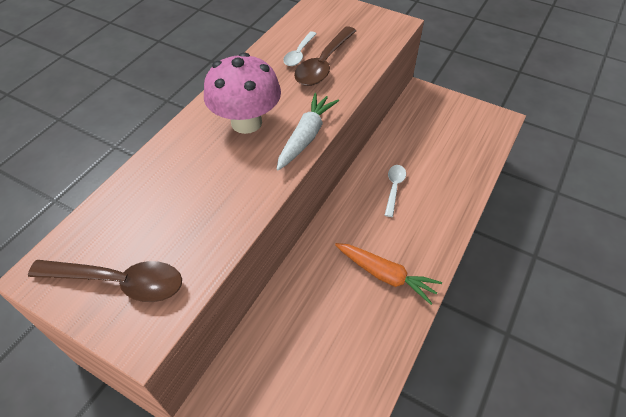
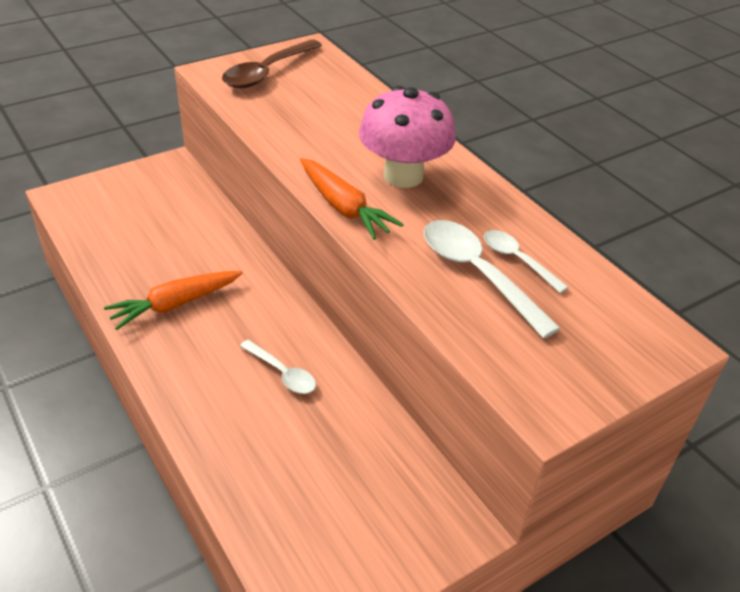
camera: 115 degrees right, 10 degrees down
(306, 136) = (344, 208): white carrot -> orange carrot
(324, 64) = (477, 274): brown spoon -> white spoon

